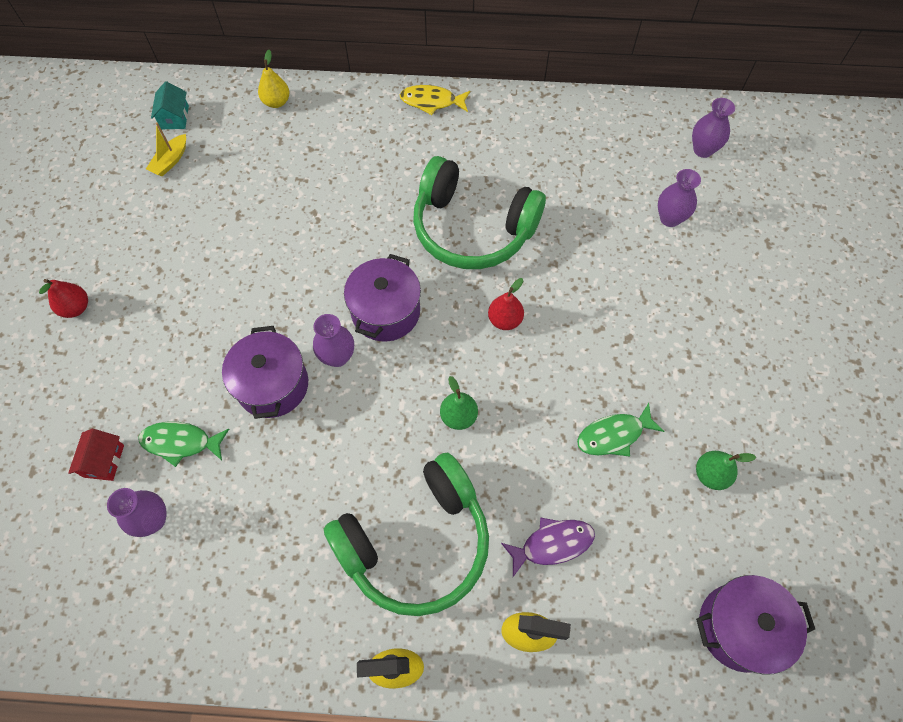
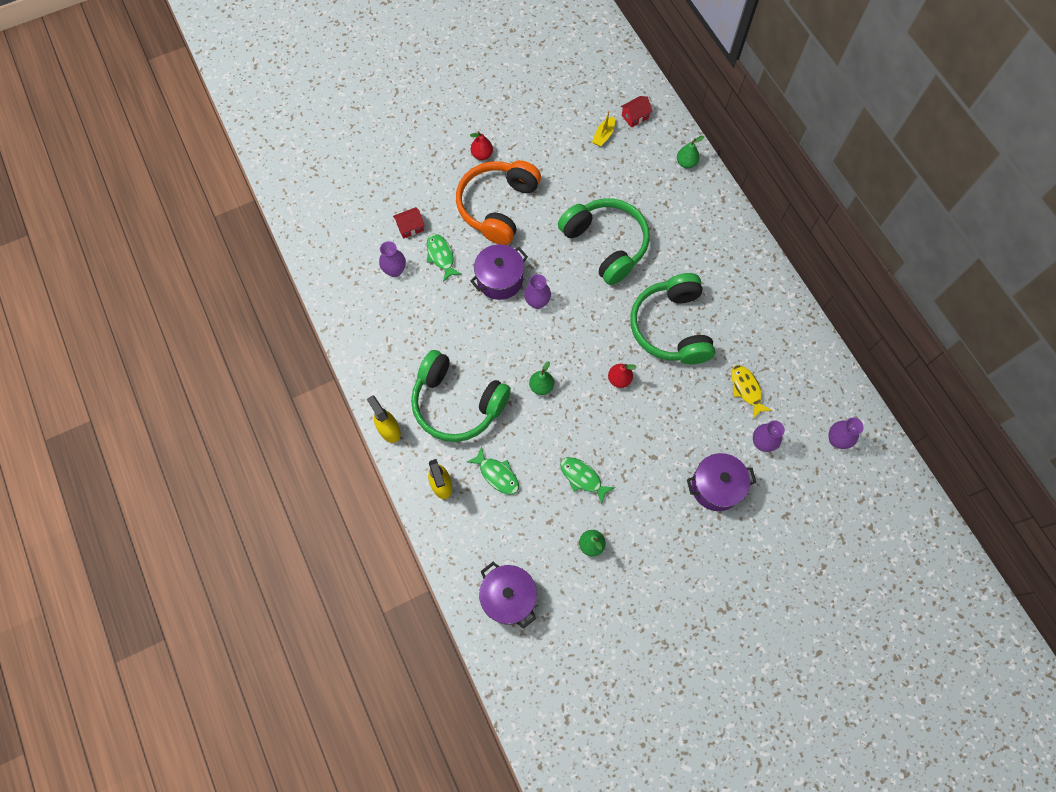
camera: 60 degrees right, 5 degrees up
(166, 330) = (497, 206): none -> orange headphones
(171, 161) = (603, 135): yellow boat -> yellow boat turned 60 degrees counterclockwise
(175, 117) = (635, 117): turquoise house -> red house
(276, 102) = (686, 163): yellow pear -> green pear
(316, 237) = (606, 244): none -> green headphones
(385, 312) = (581, 311): purple pot -> purple pot (716, 486)
(431, 102) = (752, 250): yellow fish -> yellow fish (746, 389)
(552, 544) = (497, 474): purple fish -> green fish

